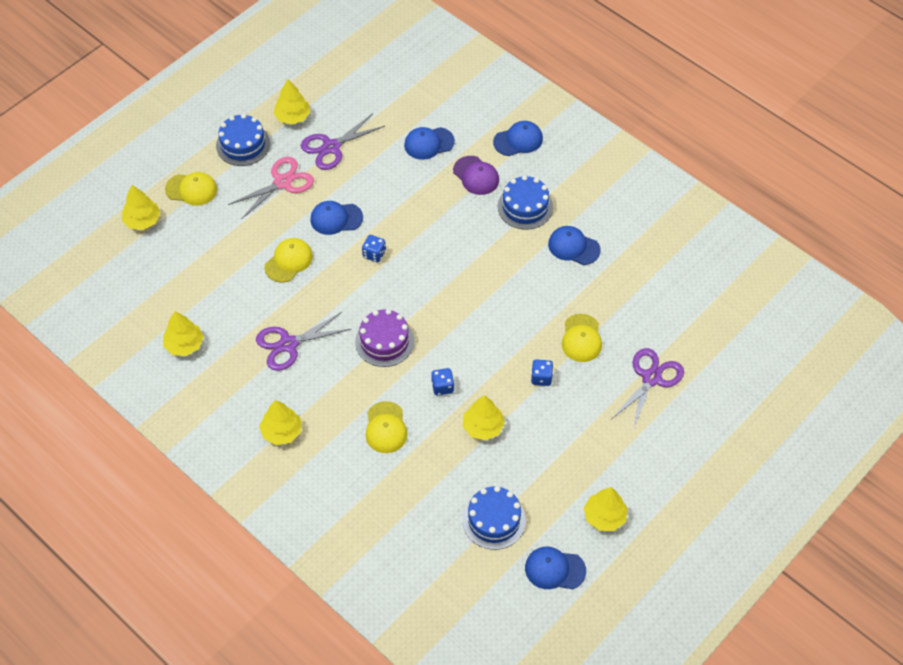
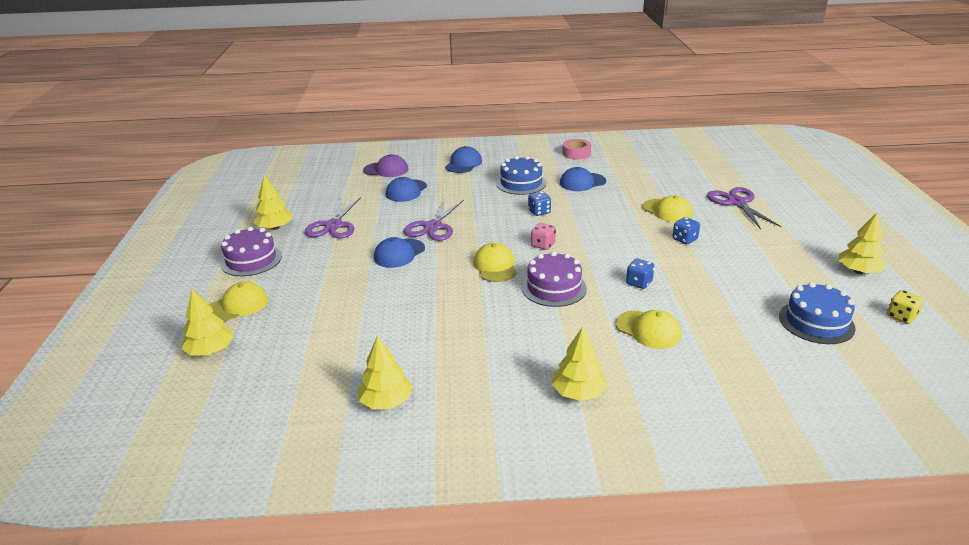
camera: 45 degrees left, 25 degrees down
(243, 145) = (251, 260): blue cake -> purple cake
(282, 182) = (321, 260): pink scissors -> none
(288, 344) = (483, 337): purple scissors -> purple scissors (433, 227)
(289, 261) = (399, 294): yellow cap -> yellow cap (495, 266)
(374, 254) = (461, 253): blue dice -> blue dice (539, 212)
(437, 294) = (543, 245): none -> pink dice
(476, 176) = (464, 187): purple cap -> purple cap (386, 170)
(483, 427) = (704, 283): yellow tree -> none
(554, 569) = (901, 317): blue cap -> yellow dice
(630, 203) = (576, 153): none -> pink tape

